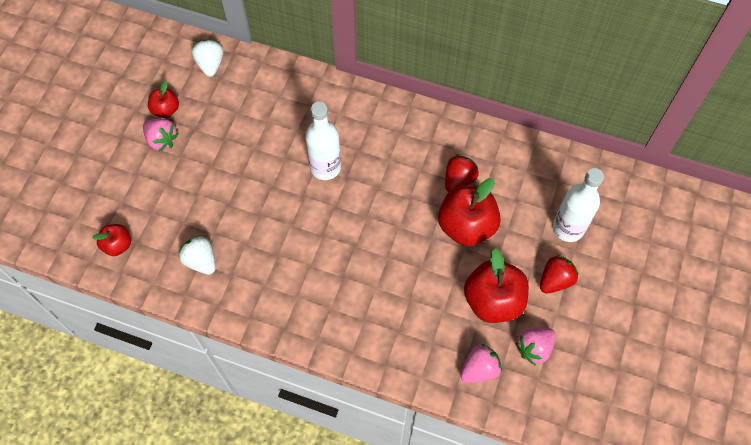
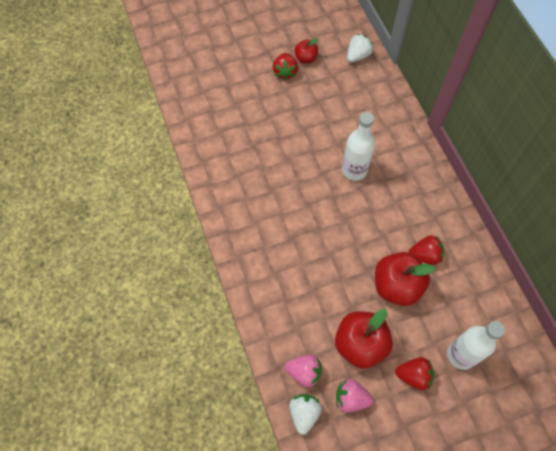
camera: 50 degrees right, 0 degrees up
(118, 245) = (201, 104): red apple -> none
(162, 140) = (285, 72): pink strawberry -> red strawberry
(201, 261) = (230, 153): white strawberry -> white strawberry (304, 413)

